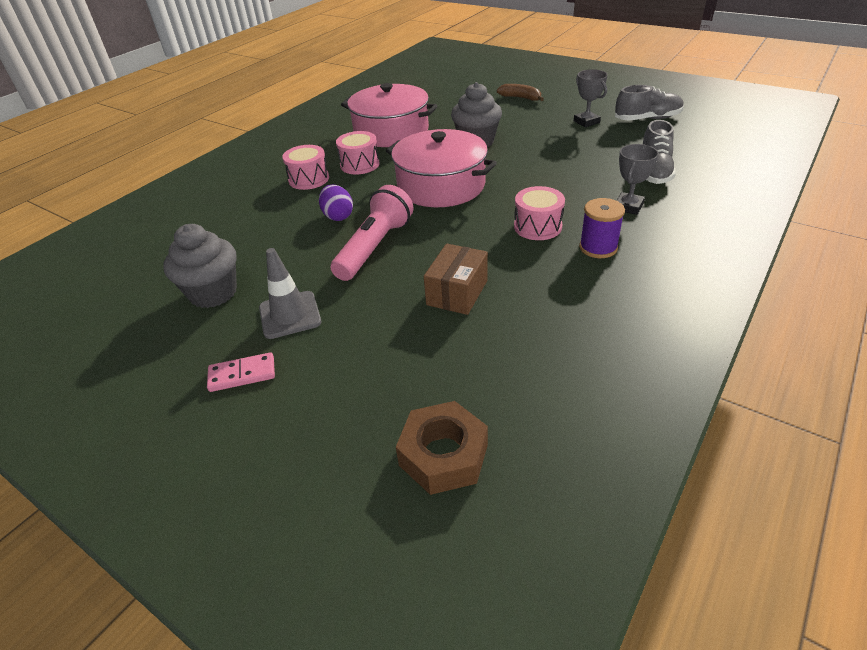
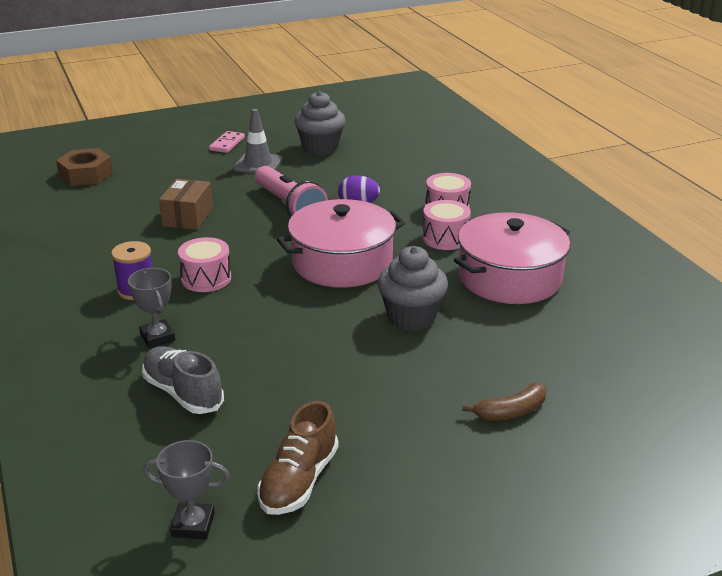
camera: 120 degrees right, 10 degrees down
(457, 292) = (188, 217): brown box -> brown box turned 45 degrees clockwise
(586, 122) = (360, 422): grey trophy -> grey trophy (193, 525)
(647, 119) = (299, 481): grey shoe -> brown shoe

